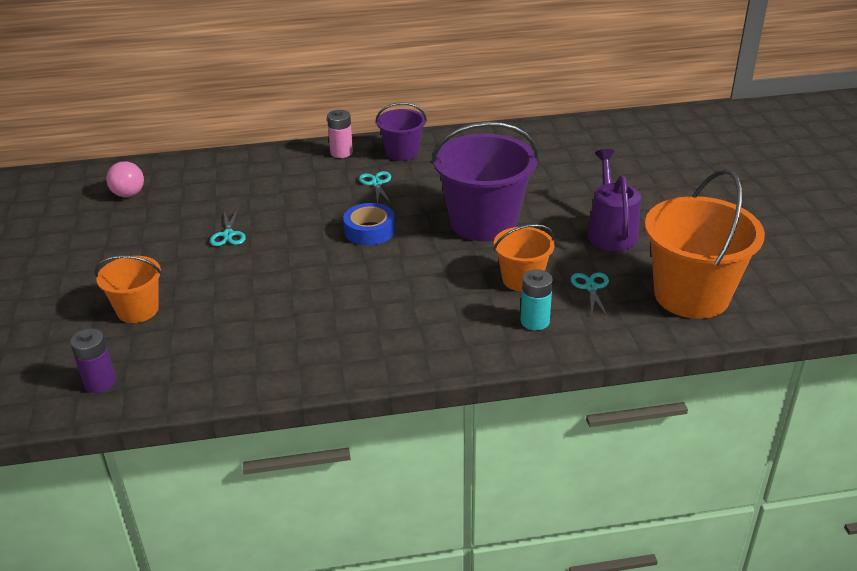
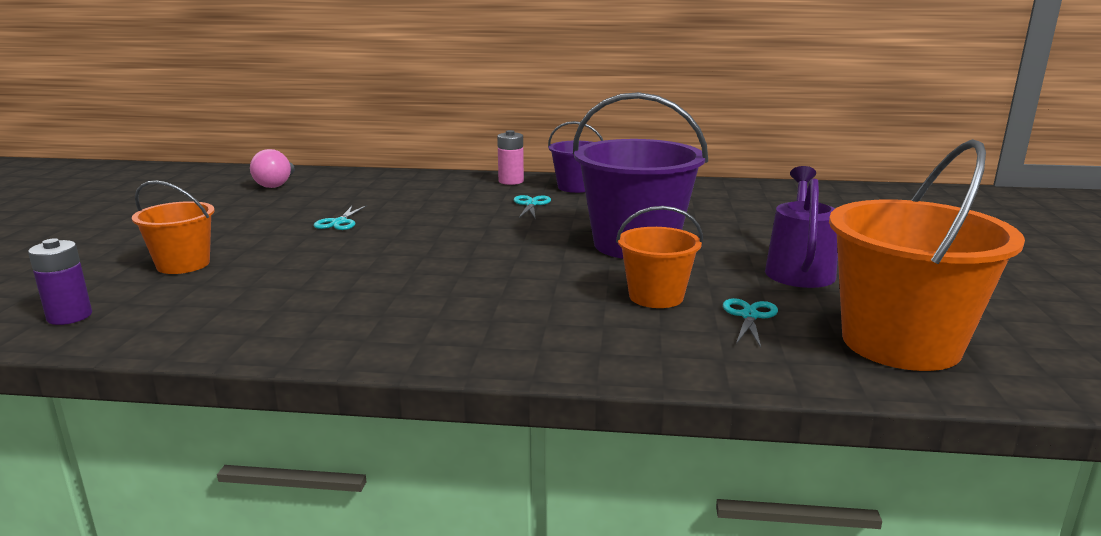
camera: 15 degrees right, 15 degrees down
(369, 231) = (495, 236): blue tape -> none
(535, 321) = (651, 338): turquoise battery -> none

